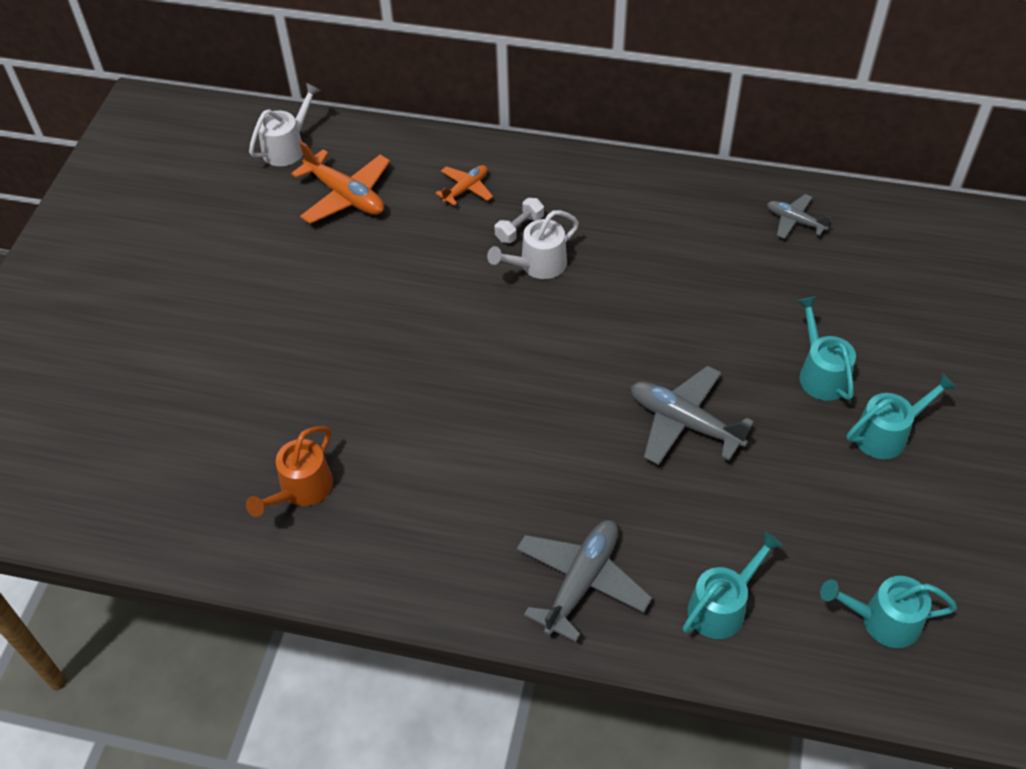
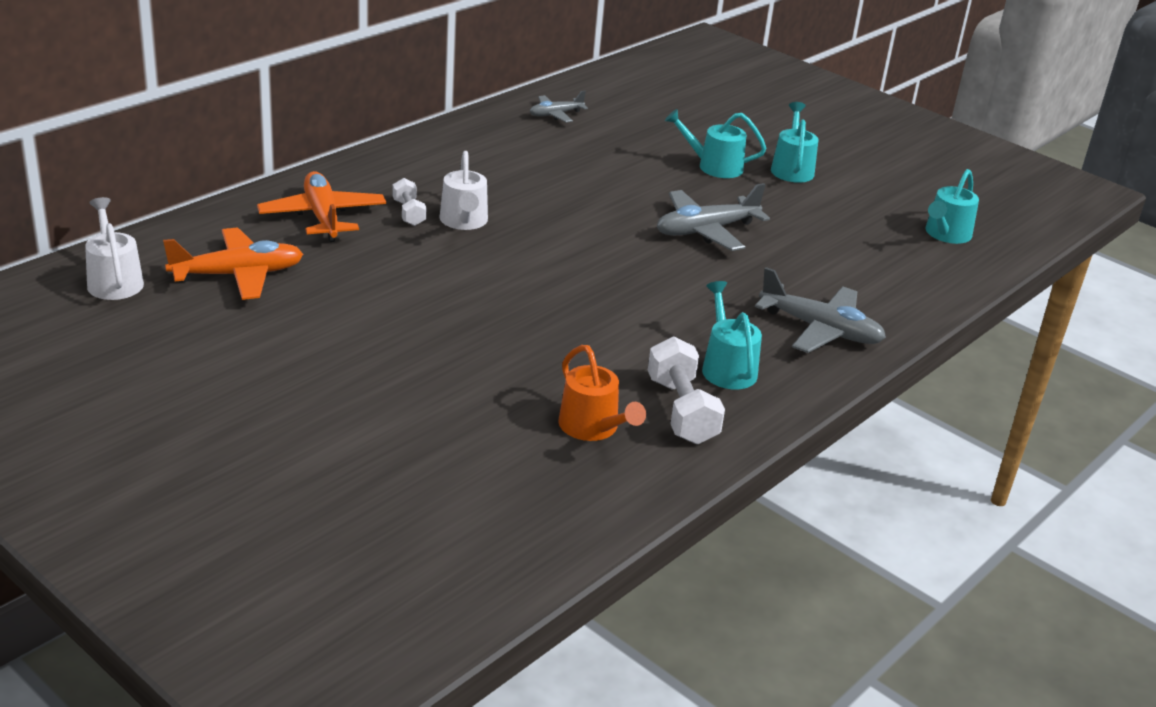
camera: 65 degrees left, 20 degrees down
(367, 535) = (681, 411): none -> white dumbbell
(466, 189) = (322, 217): orange plane -> orange plane, size x1.74
(581, 582) = (820, 329): grey plane -> grey plane turned 150 degrees clockwise
(722, 606) = (889, 283): turquoise watering can -> turquoise watering can (726, 367)

